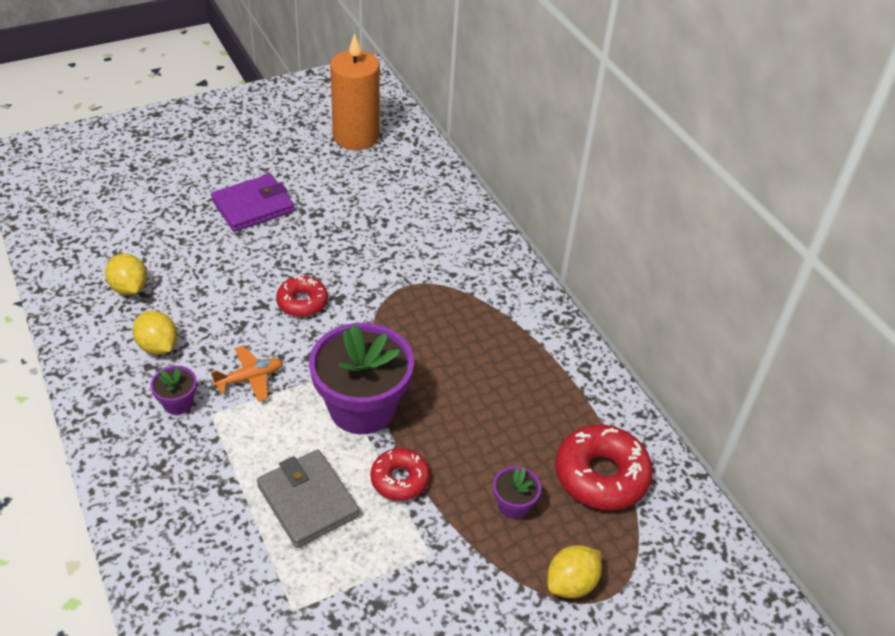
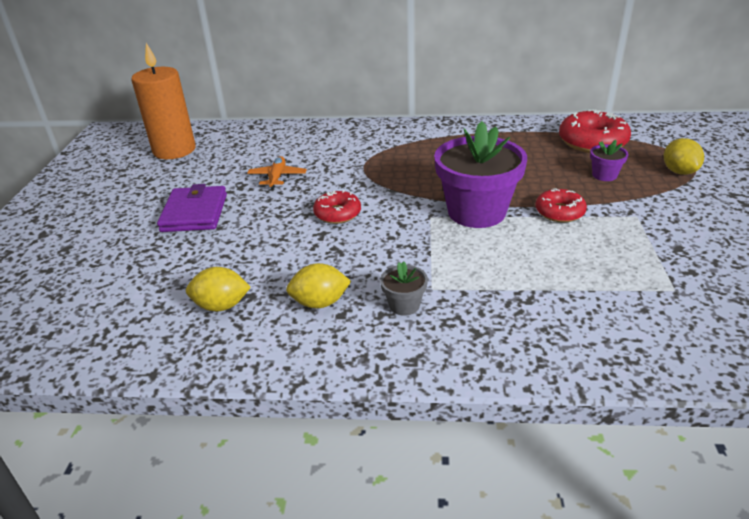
camera: 55 degrees left, 10 degrees down
(178, 403) = (404, 305): purple flower pot -> grey flower pot
(250, 378) = (404, 258): orange plane -> orange plane (277, 177)
(308, 501) = (561, 258): grey wallet -> none

